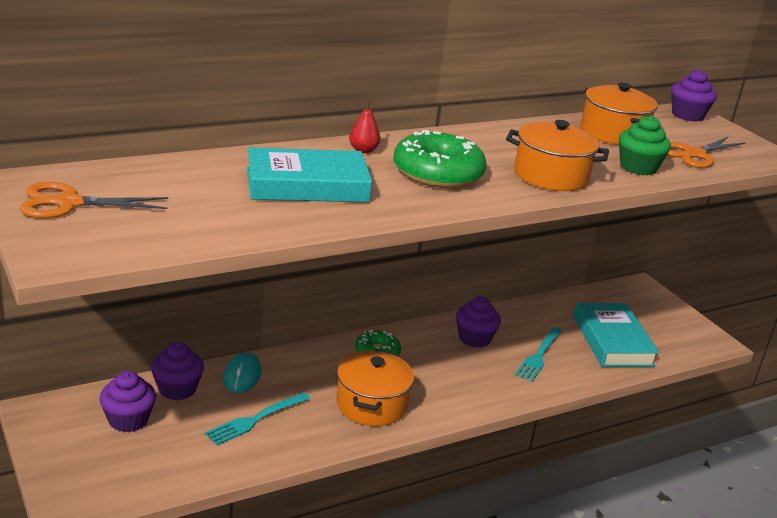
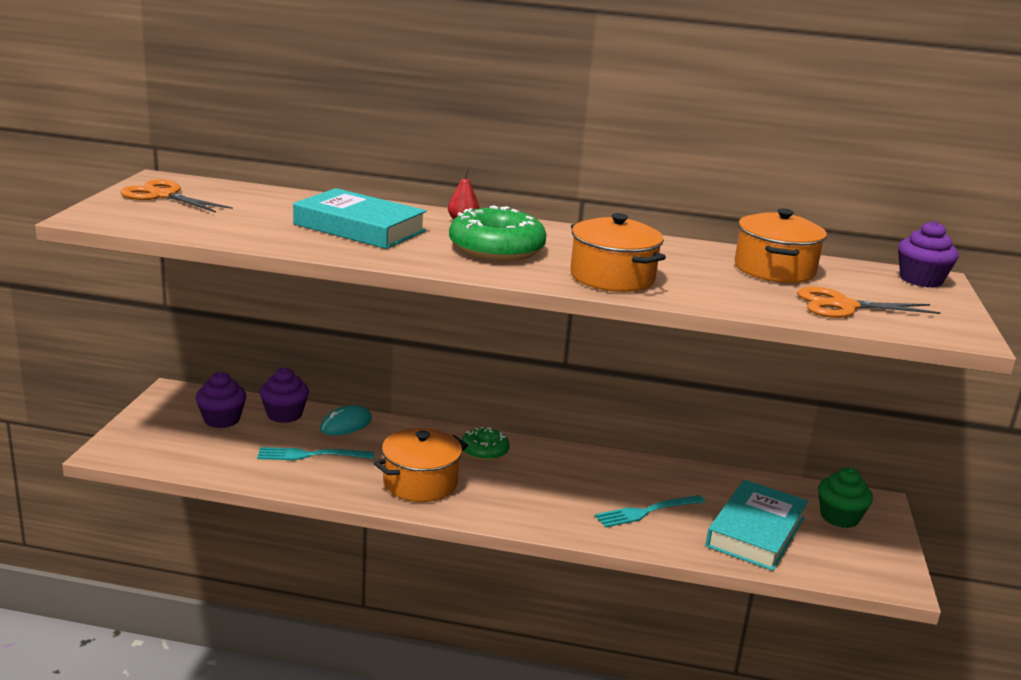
camera: 40 degrees right, 5 degrees down
(474, 338) = (598, 474): purple cupcake -> none
(638, 167) = (736, 297): green cupcake -> green cupcake (839, 517)

